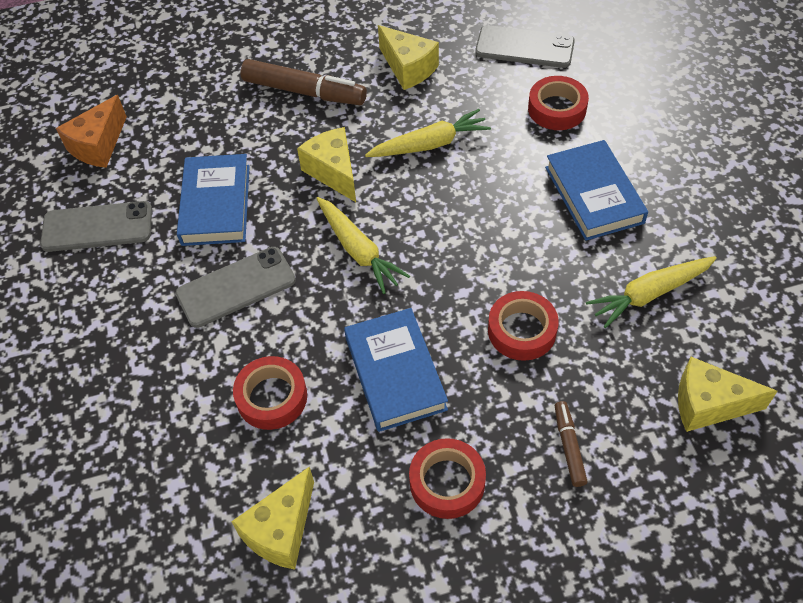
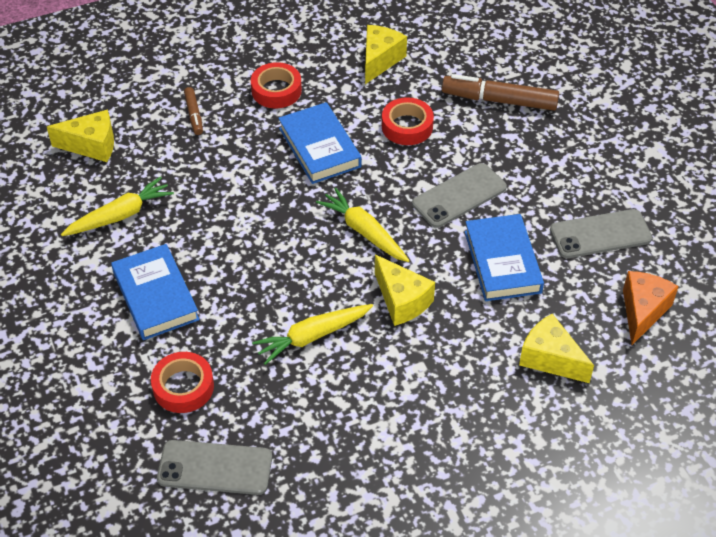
camera: 170 degrees right, 5 degrees down
(304, 92) = (454, 389): brown marker -> brown marker (499, 100)
(408, 68) = (346, 428): yellow cheese -> yellow cheese (550, 358)
(522, 330) = (225, 182): red tape -> none

